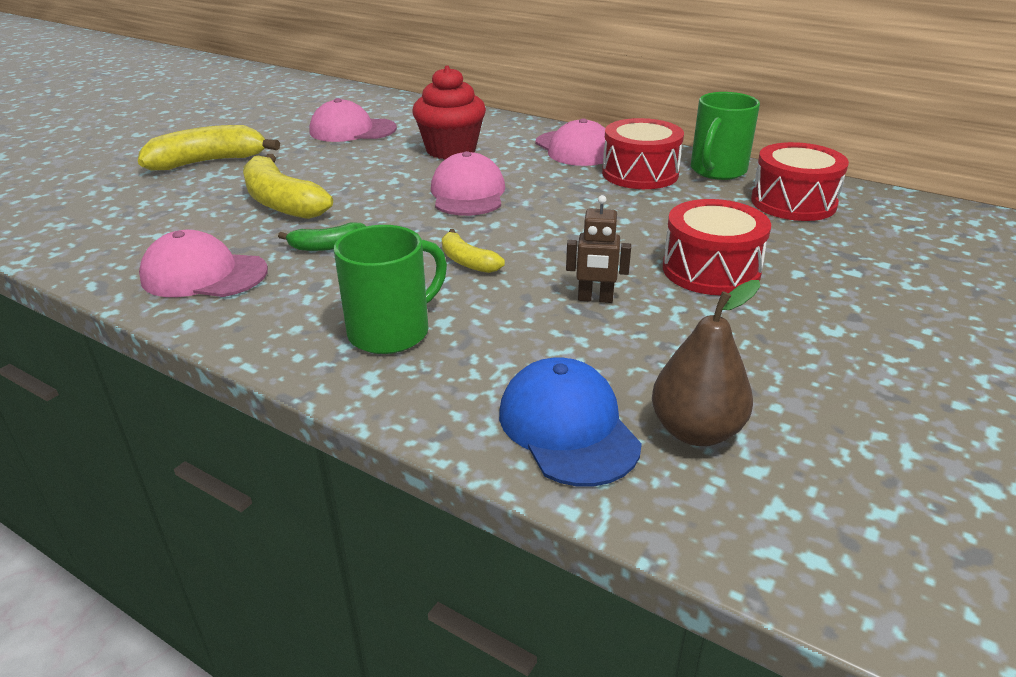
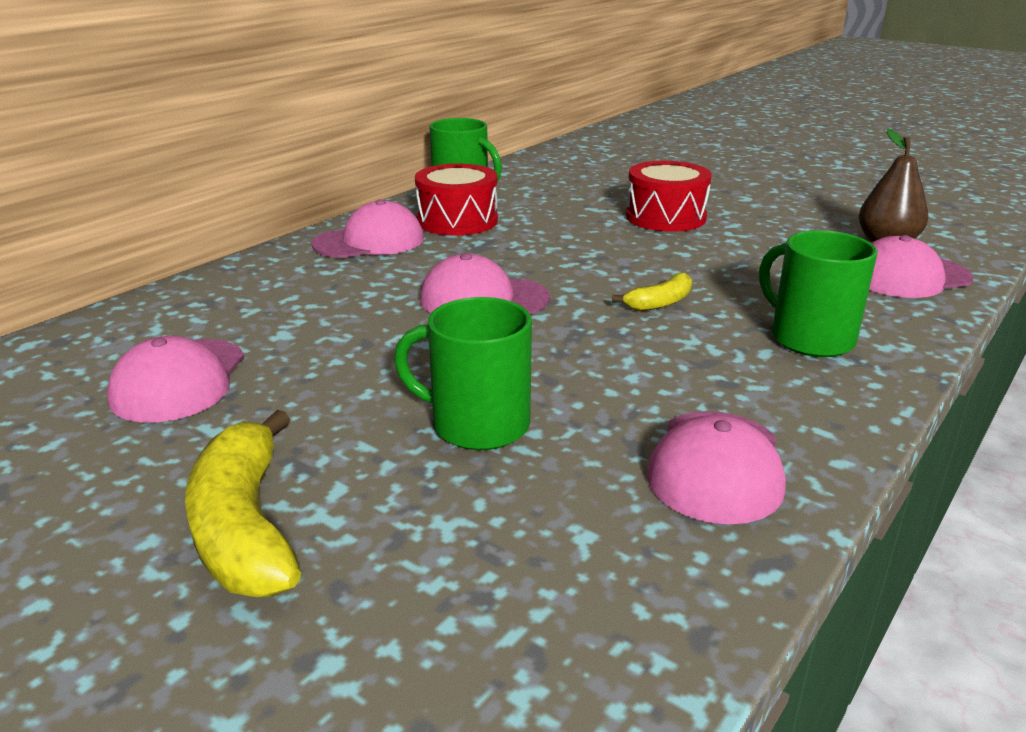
camera: 85 degrees left, 5 degrees down
(281, 202) = (477, 425): yellow banana -> green mug
(327, 246) = (626, 380): green banana -> none
(451, 150) = (329, 306): red cupcake -> none
(568, 427) = (908, 277): blue cap -> pink cap
(595, 299) = (723, 256): brown robot -> none
(793, 203) = (541, 181): red drum -> none

